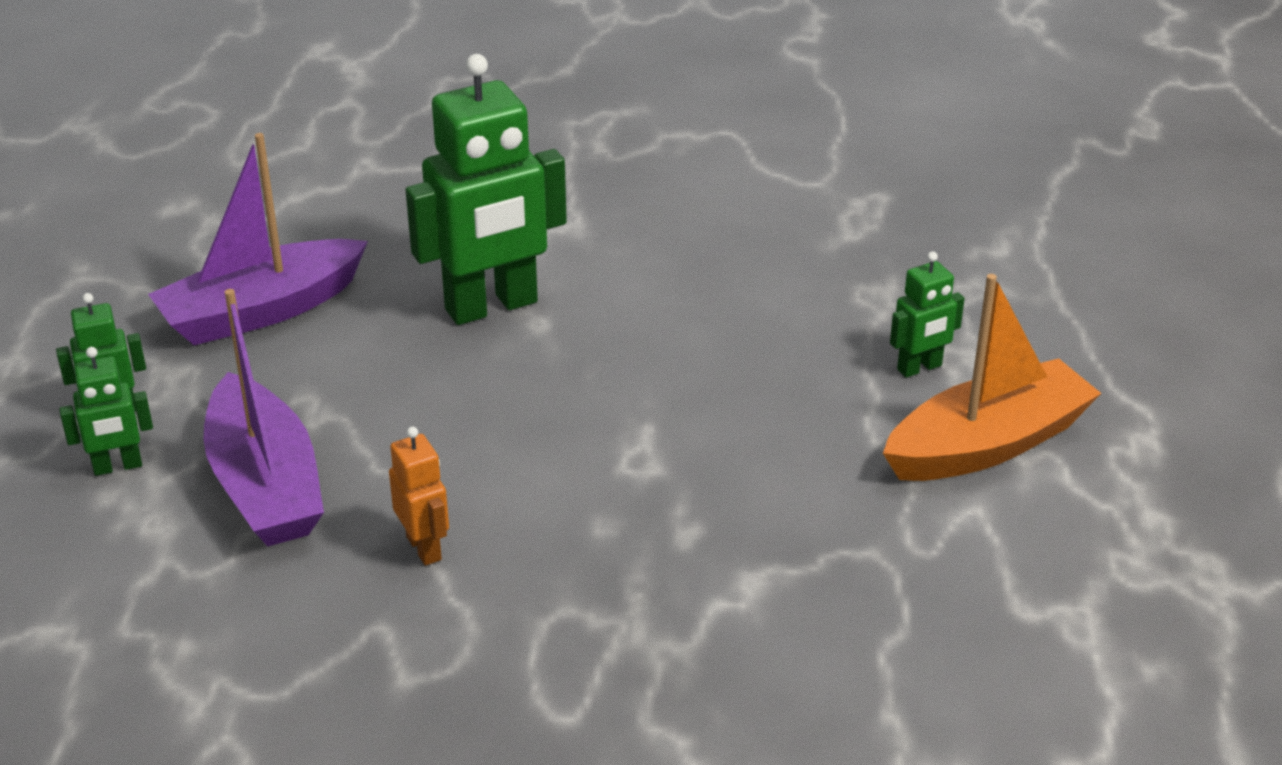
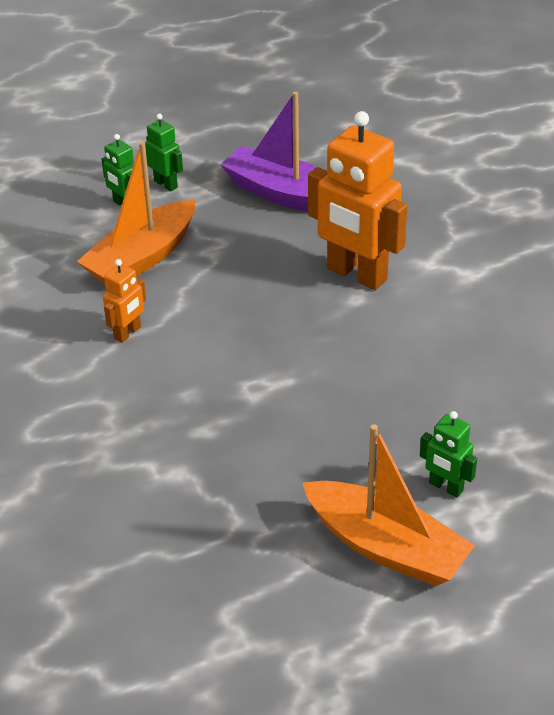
camera: 65 degrees right, 5 degrees up
(266, 485) = (142, 258): purple boat -> orange boat
(492, 307) = (356, 274): green robot -> orange robot

